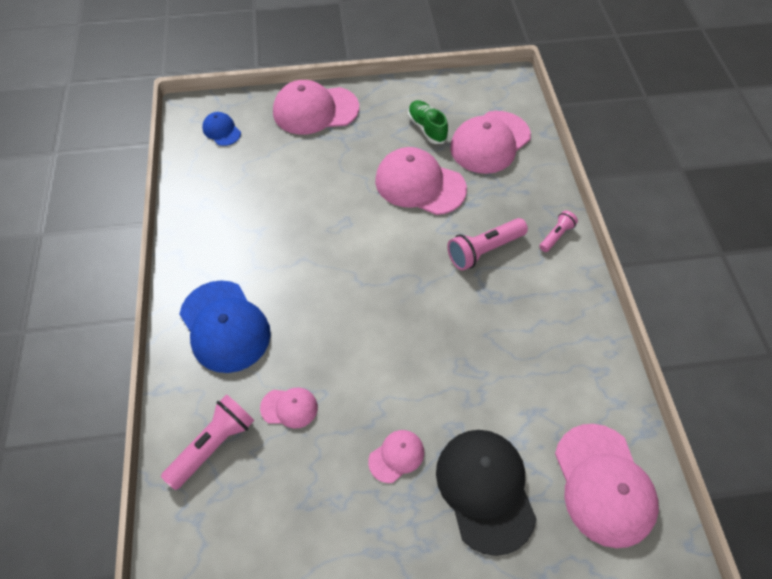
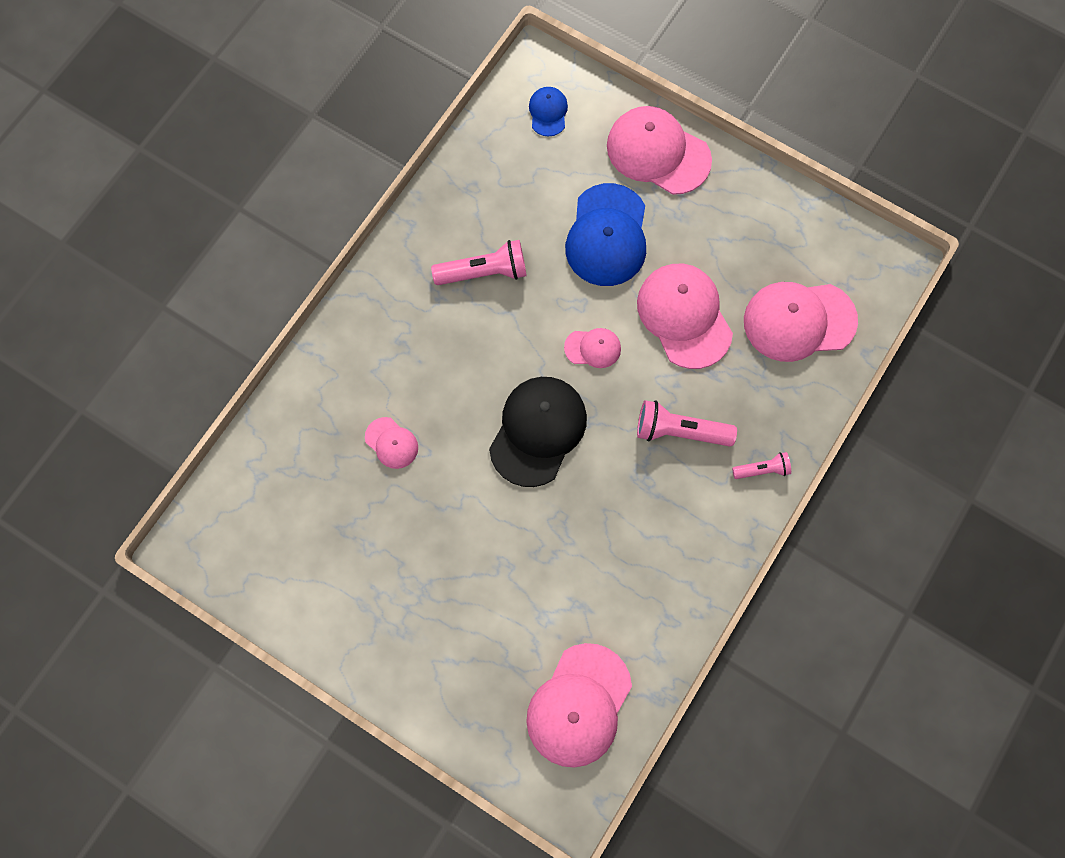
camera: 40 degrees right, 15 degrees up
(213, 445) = (312, 427): pink flashlight -> pink flashlight (484, 272)
(225, 326) = (396, 329): blue cap -> blue cap (607, 235)
(396, 456) = (440, 550): pink cap -> pink cap (593, 348)
(427, 128) = (750, 257): green shoe -> none
(485, 489) = (484, 631): black cap -> black cap (538, 431)

